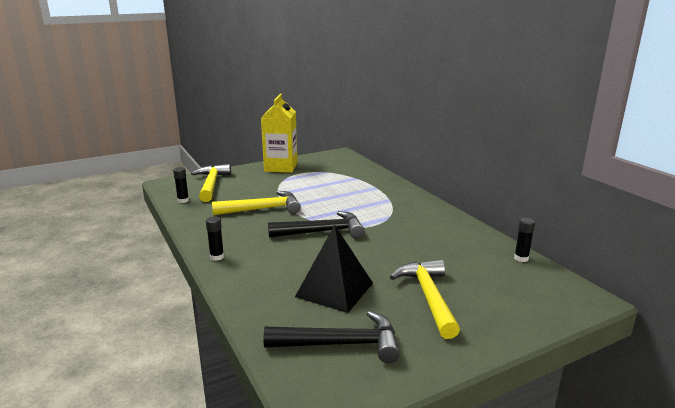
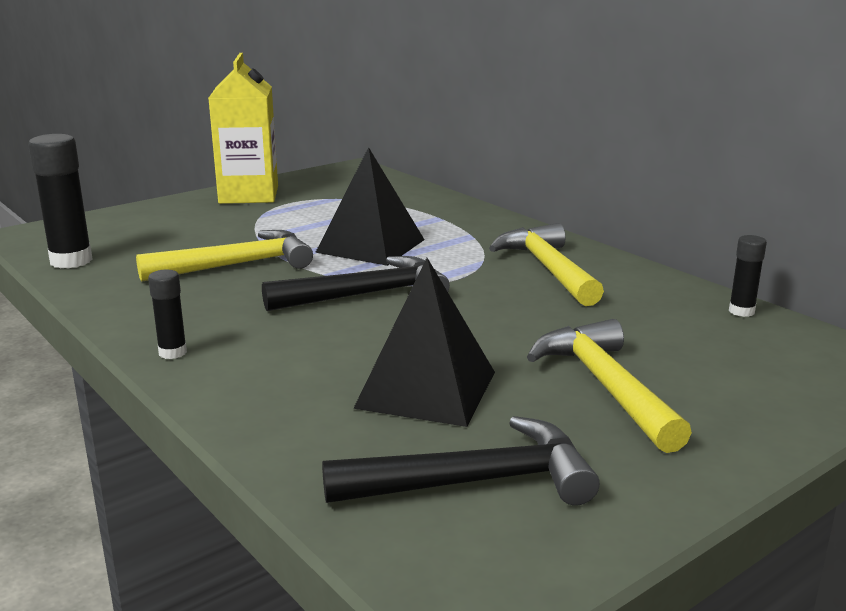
camera: 10 degrees left, 0 degrees up
(183, 200) = (71, 261): black glue stick -> black glue stick, size x1.83
(211, 184) = (120, 230): yellow hammer -> yellow hammer (548, 269)
(334, 202) = (370, 246): none -> black pyramid

